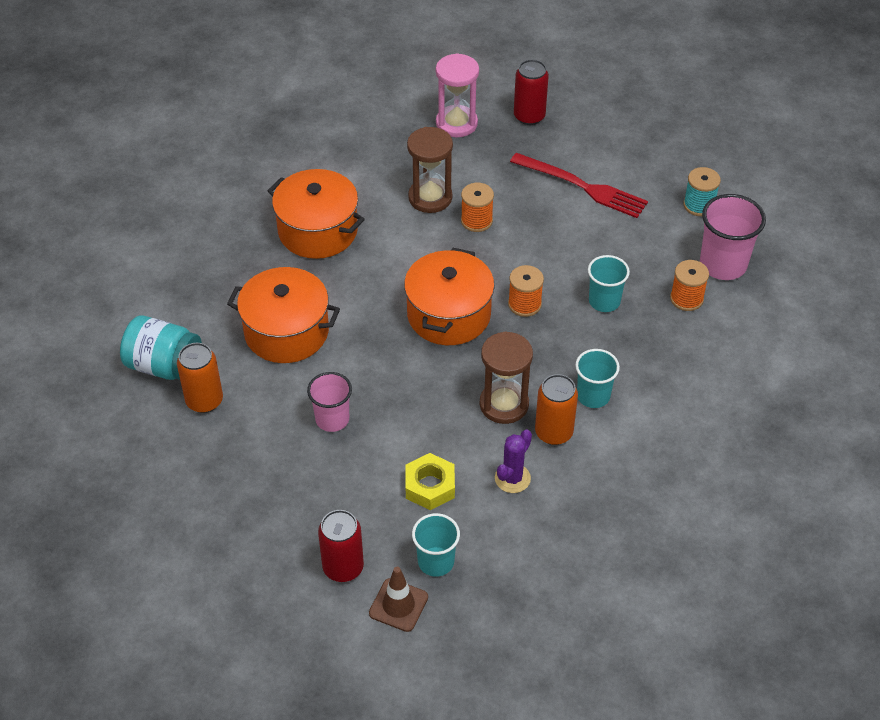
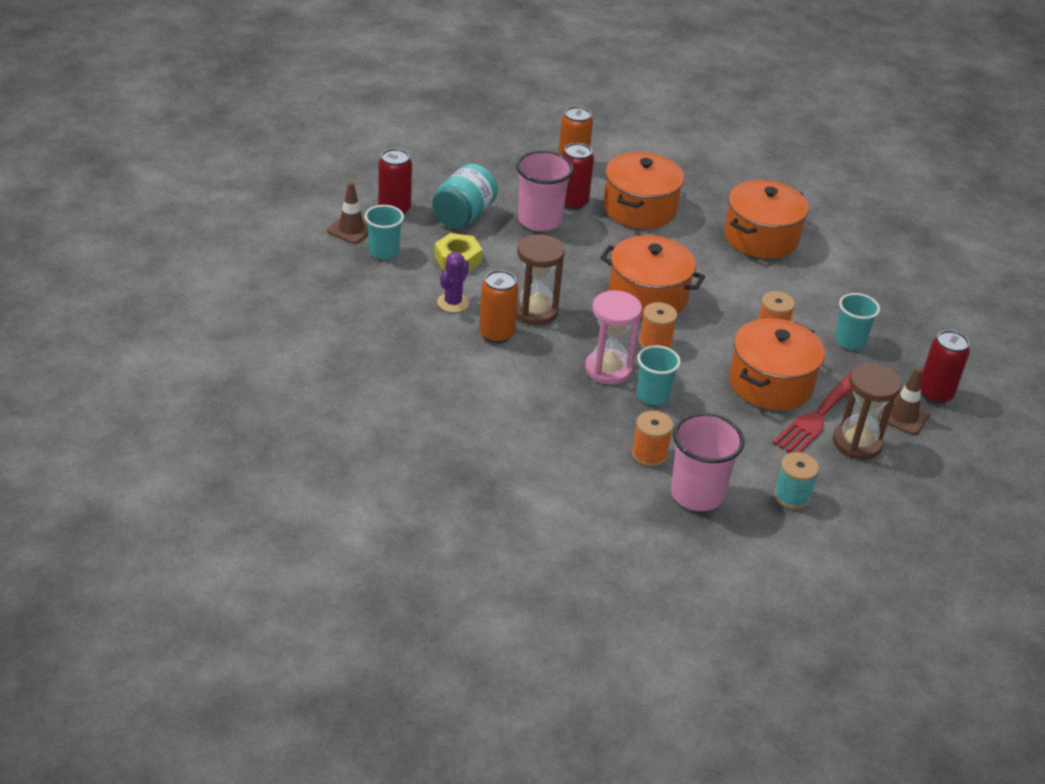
camera: 95 degrees right, 10 degrees down
(164, 366) = (612, 150): turquoise jar -> turquoise jar (463, 216)
(287, 393) = (572, 202): none -> red can
(332, 419) = (539, 220): pink cup -> pink cup, size x1.52
(430, 197) = (805, 307): brown hourglass -> brown hourglass (857, 443)
(456, 123) = (918, 341): pink hourglass -> pink hourglass (608, 369)
(512, 478) = (453, 303): purple cactus -> purple cactus turned 75 degrees clockwise
(555, 220) = (770, 383): none -> orange pot
(567, 136) = (903, 416): none -> brown traffic cone
(593, 396) = (533, 365): turquoise cup -> turquoise cup (849, 341)

